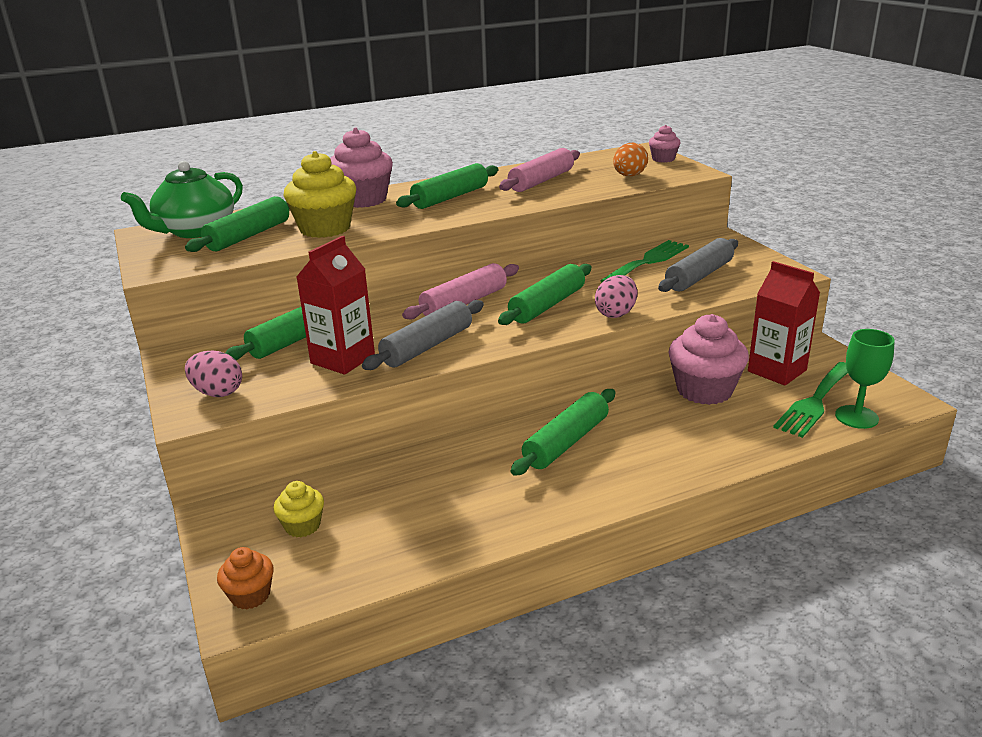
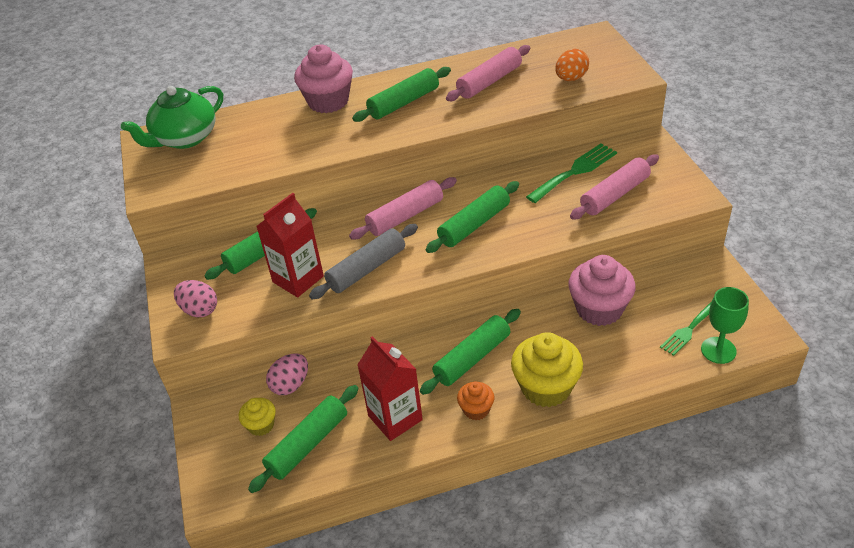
camera: 10 degrees right, 15 degrees up
(248, 236) = (227, 149): green rolling pin -> green rolling pin (307, 444)
(250, 595) = (220, 485): orange cupcake -> orange cupcake (476, 409)
(325, 228) = (291, 143): yellow cupcake -> yellow cupcake (546, 387)
(616, 313) = (529, 240): pink egg -> pink egg (290, 385)
(663, 159) = (610, 52): pink cupcake -> none
(699, 276) = (614, 195): grey rolling pin -> pink rolling pin
(777, 371) = (668, 291): red carton -> red carton (395, 418)
(815, 402) = (689, 330): green fork -> green fork, size x0.66

